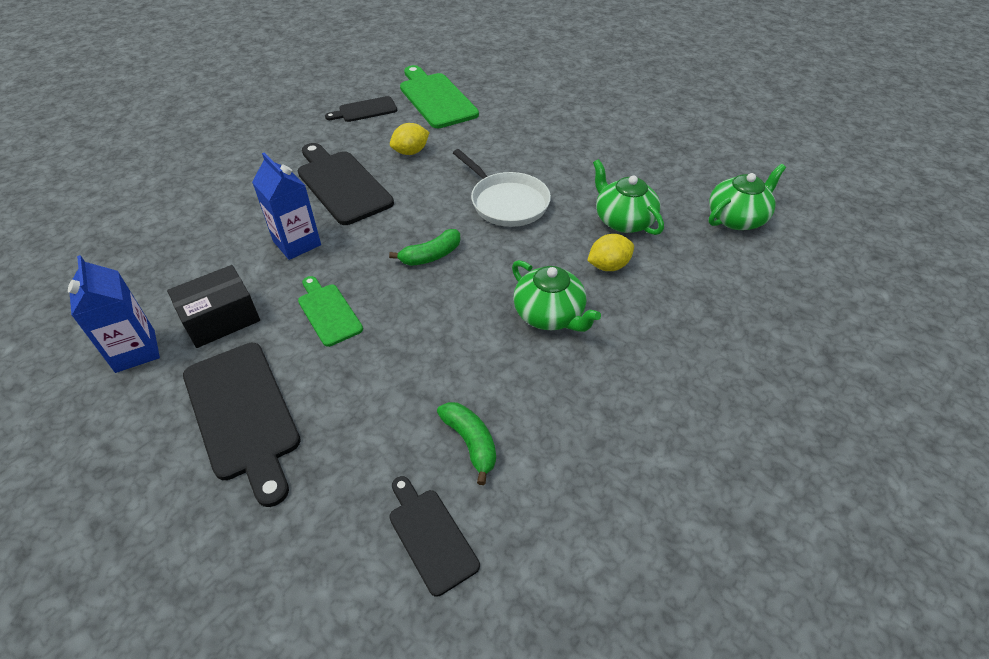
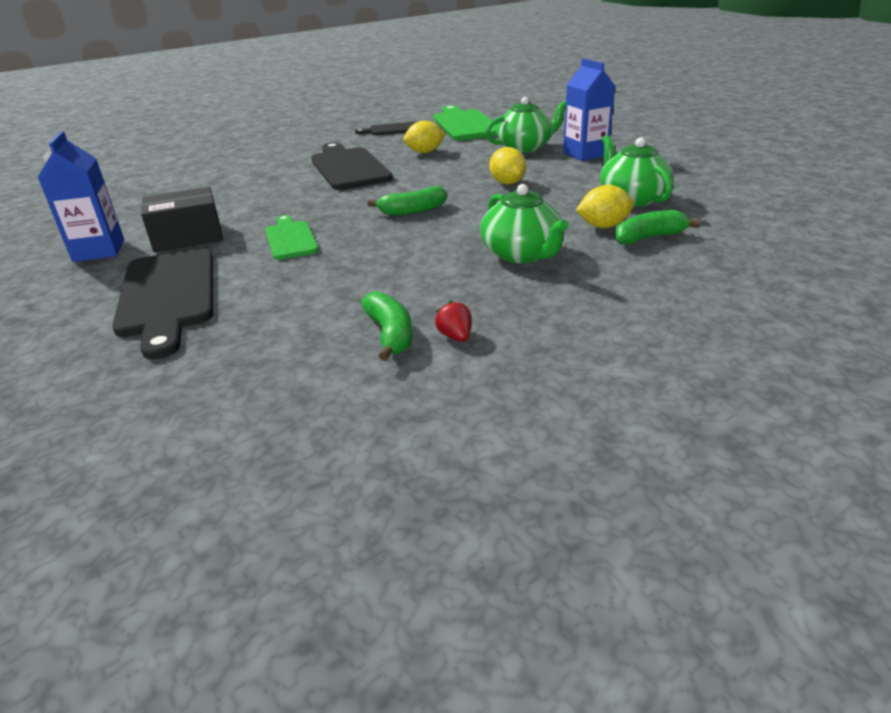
camera: 15 degrees right, 15 degrees down
(297, 243) = (286, 198): blue carton -> blue carton (585, 154)
(430, 536) = (308, 399): black cutting board -> none
(506, 202) = (507, 183): white pan -> yellow lemon
(526, 437) = (455, 336): none -> red strawberry
(649, 280) = (649, 238): none -> green banana
(737, 218) = (770, 202): green teapot -> green teapot (525, 147)

